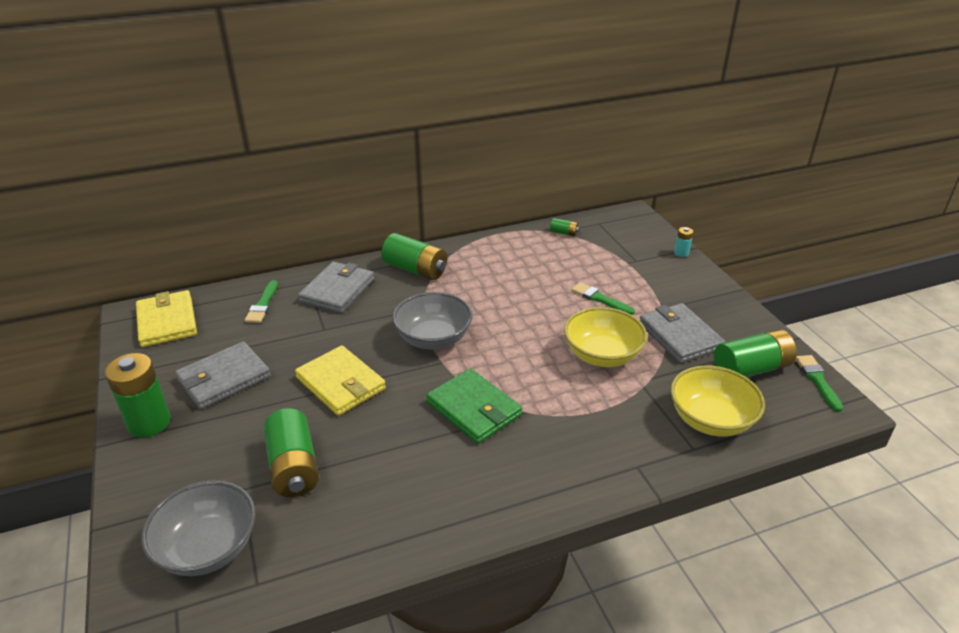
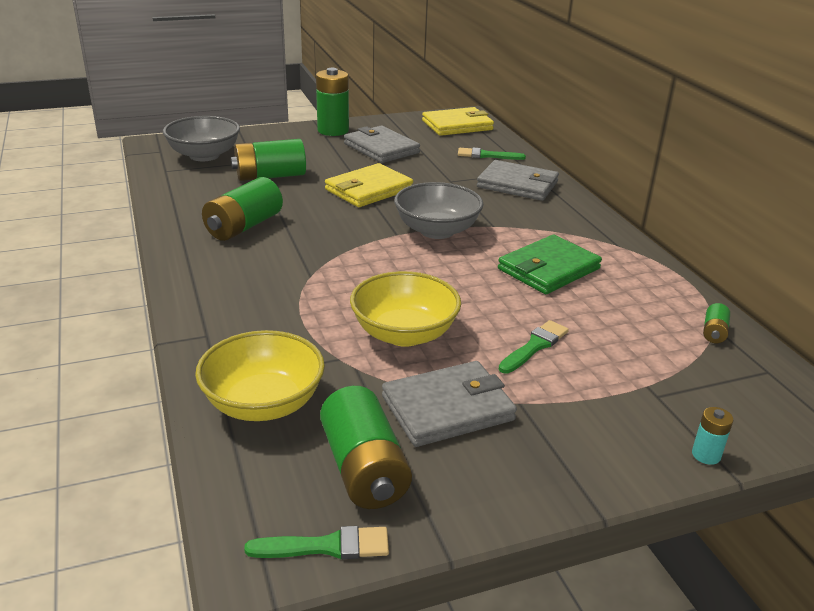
camera: 90 degrees right, 5 degrees down
(415, 269) = (570, 222): green battery -> green battery (244, 226)
(474, 409) = (321, 248): green wallet -> green wallet (548, 269)

